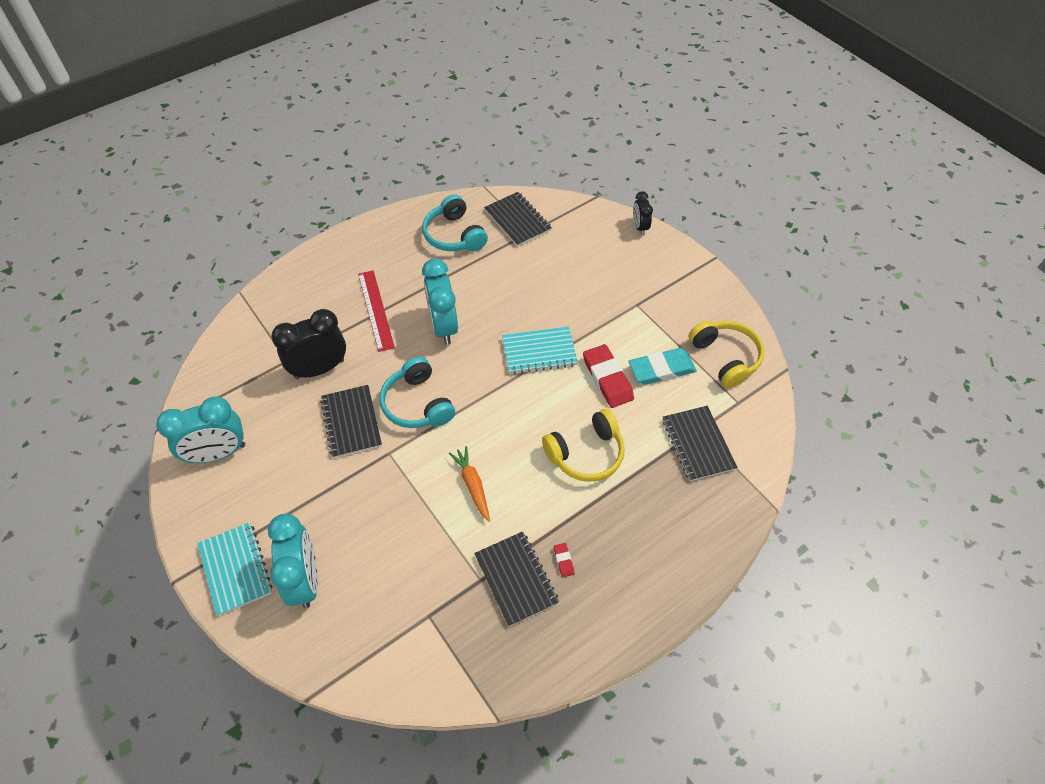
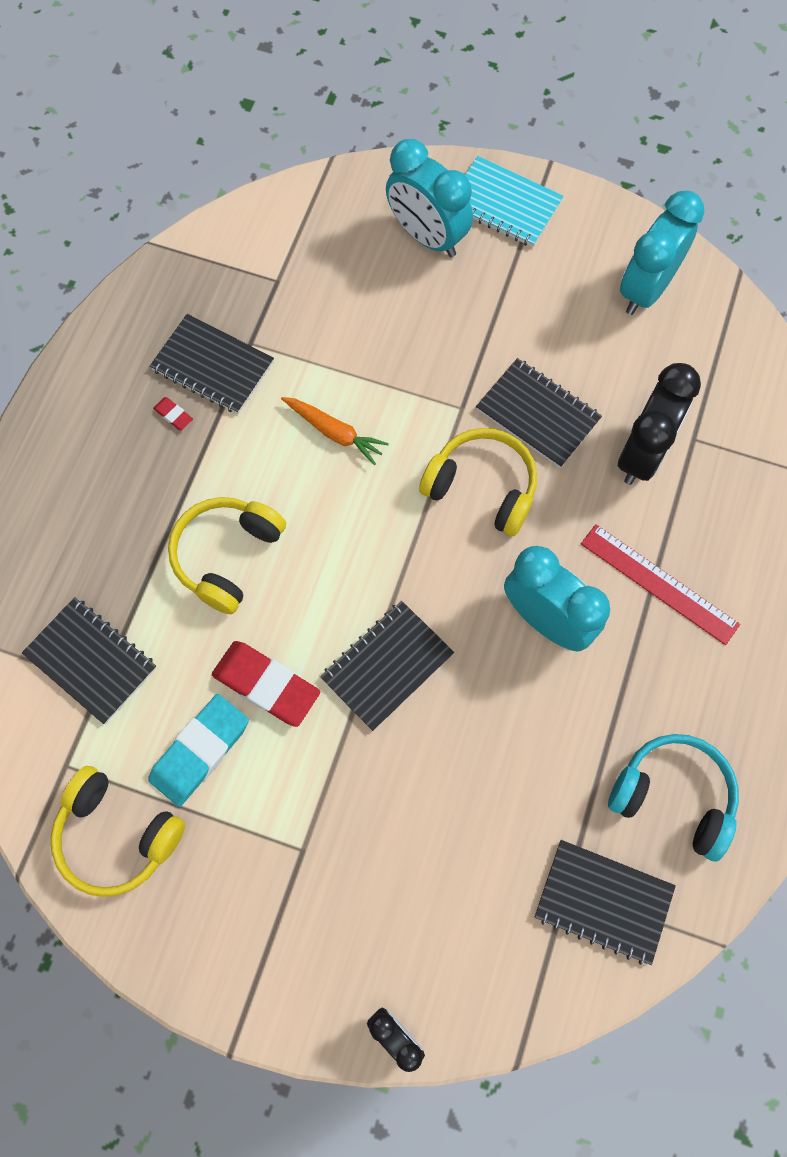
camera: 145 degrees right, 15 degrees up
(417, 404) = (482, 488): turquoise headphones -> yellow headphones
(539, 352) = (387, 666): turquoise notebook -> black notebook

